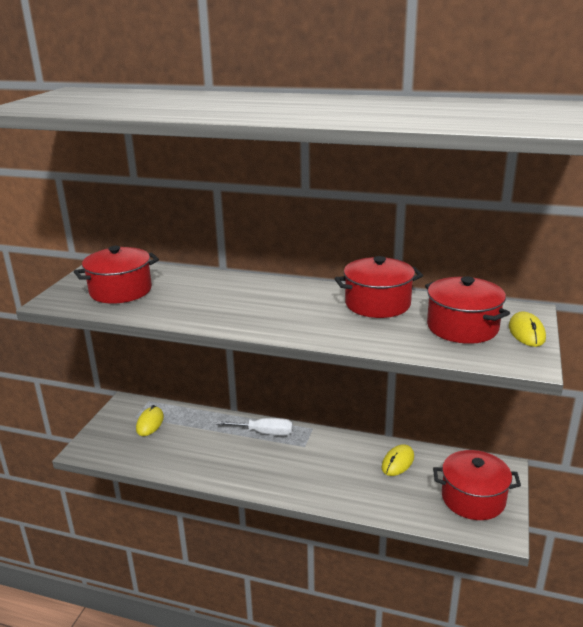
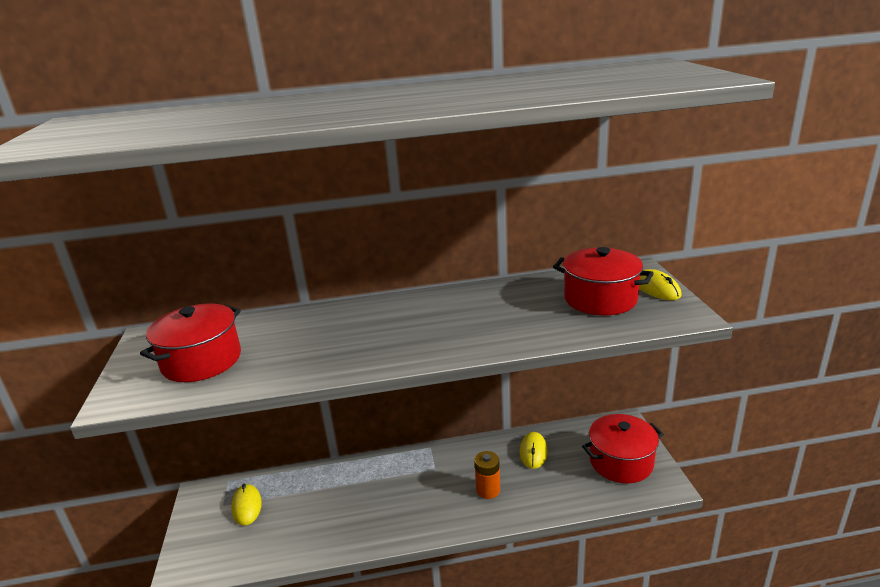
camera: 25 degrees left, 0 degrees up
(264, 432) = (384, 469): white screwdriver -> none
(336, 477) = (488, 490): none -> orange battery
(377, 304) = (502, 297): red pot -> none

